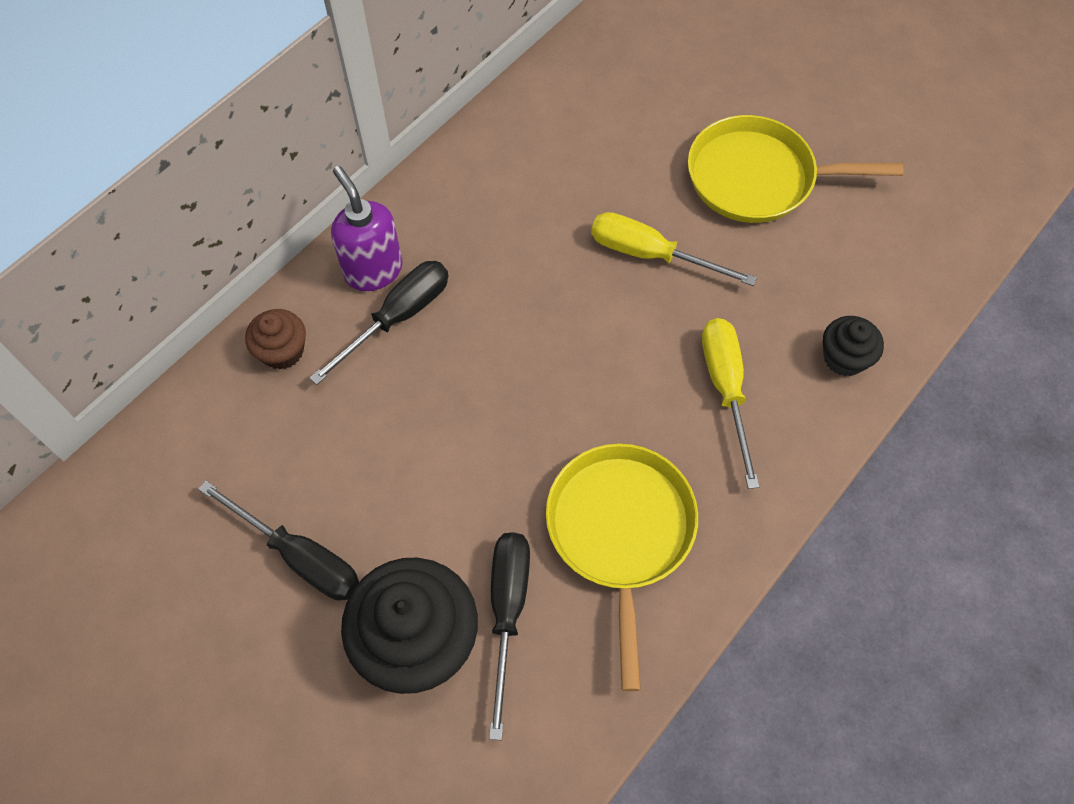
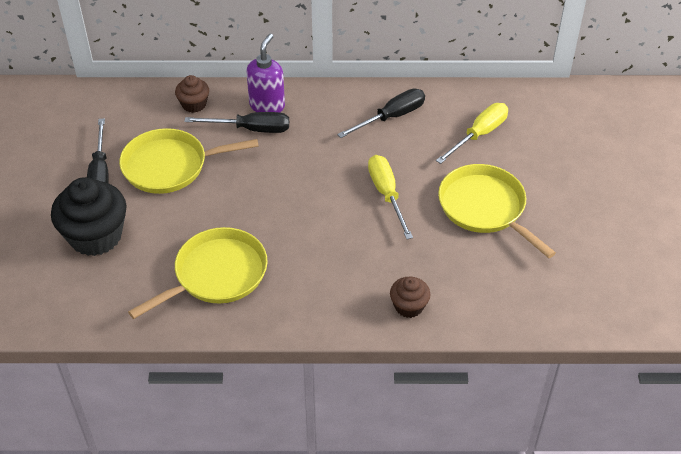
camera: 50 degrees right, 15 degrees down
(371, 458) = (169, 166): none -> yellow pan
(507, 612) = (137, 258): black screwdriver -> black screwdriver (391, 117)
(725, 389) = (338, 269): yellow screwdriver -> yellow screwdriver (479, 135)
(844, 358) = (409, 306): black cupcake -> brown cupcake

